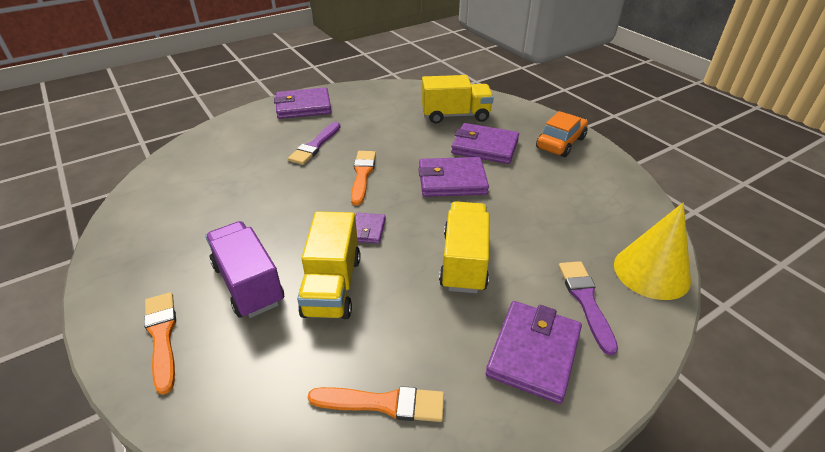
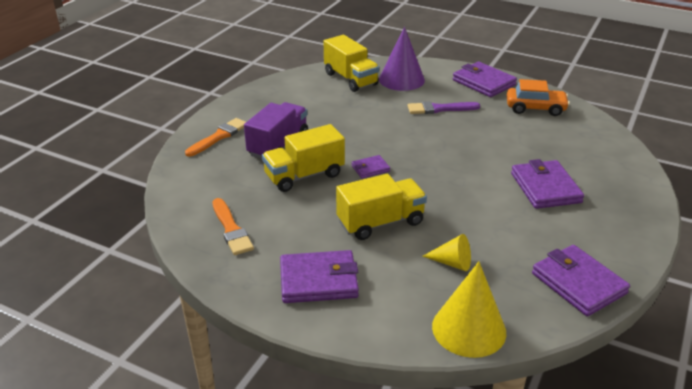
camera: 60 degrees right, 5 degrees down
(237, 144) = (401, 79): none -> purple cone
(362, 175) = (429, 143): orange brush -> none
(452, 180) = (472, 186): purple wallet -> purple wallet (578, 283)
(455, 115) = (576, 156): yellow truck -> yellow truck (350, 79)
(555, 241) = (452, 263): none -> yellow cone
(560, 143) = (614, 231): orange car -> orange car (535, 108)
(585, 301) = (395, 295): purple brush -> none

